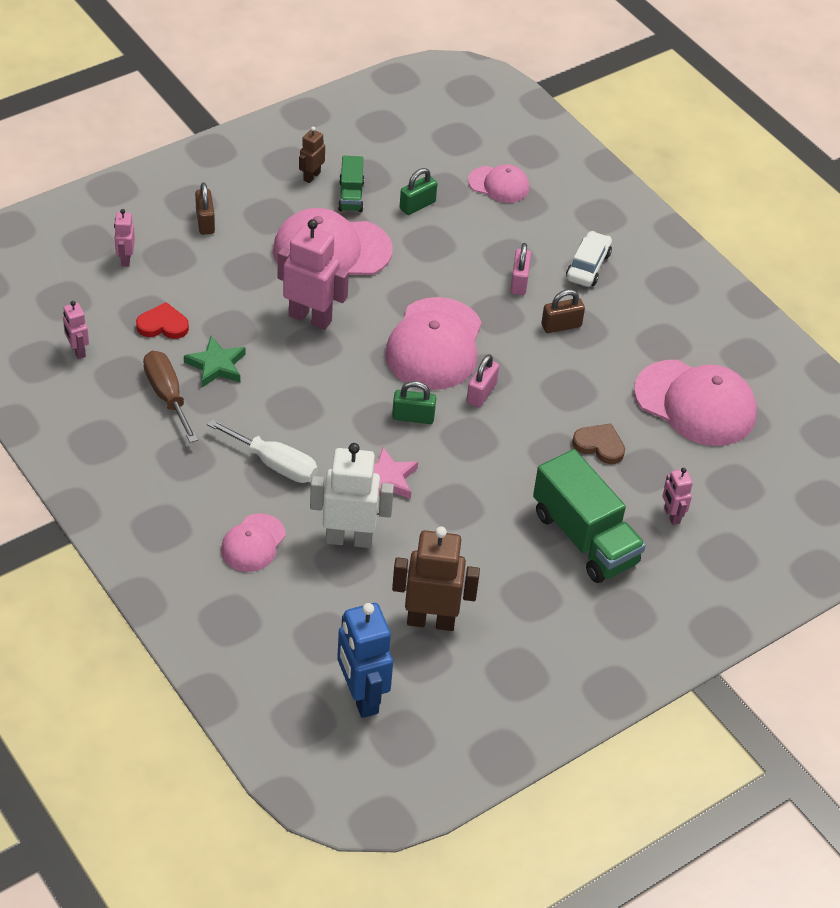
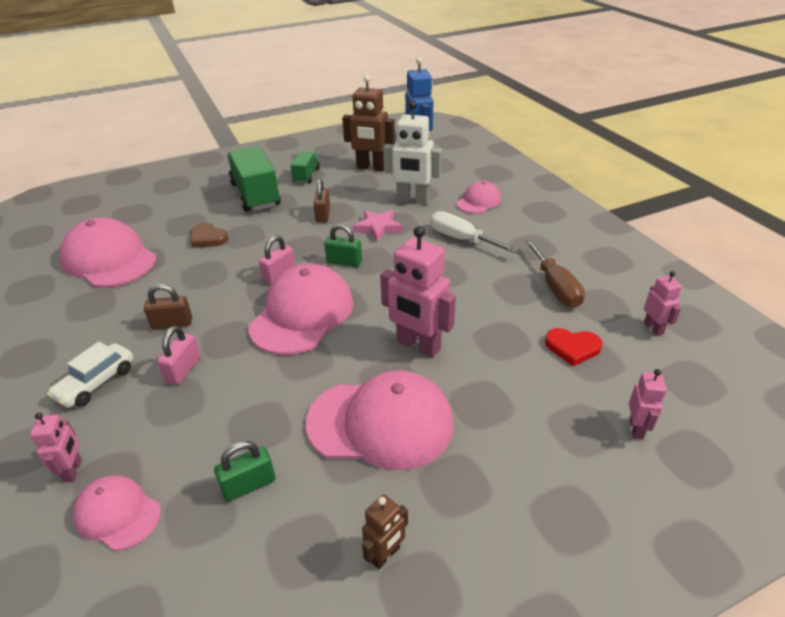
camera: 165 degrees left, 10 degrees down
(205, 222) = (543, 479): brown padlock -> brown padlock (323, 215)
(216, 365) = (513, 308): green star -> none
(351, 196) = (335, 509): green truck -> green truck (306, 176)
(671, 515) = (189, 202): pink robot -> pink robot (73, 470)

